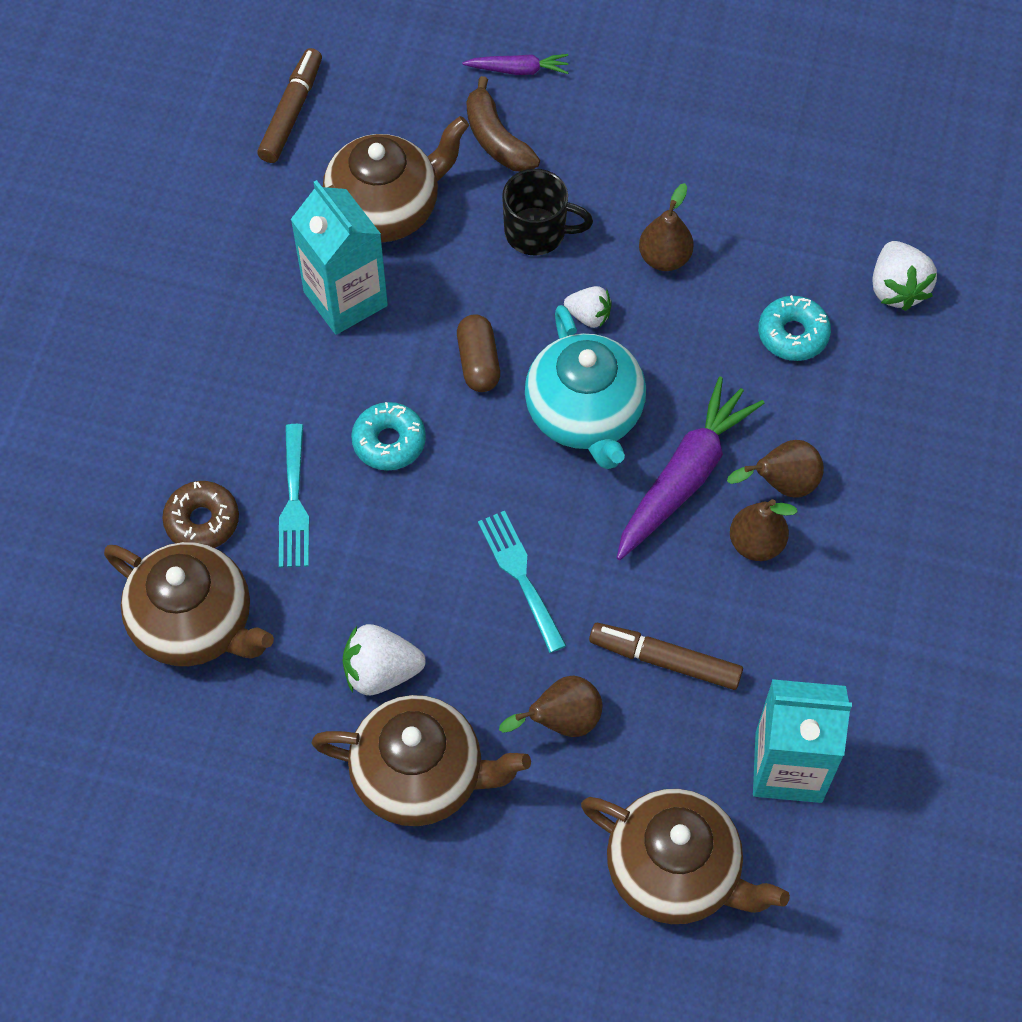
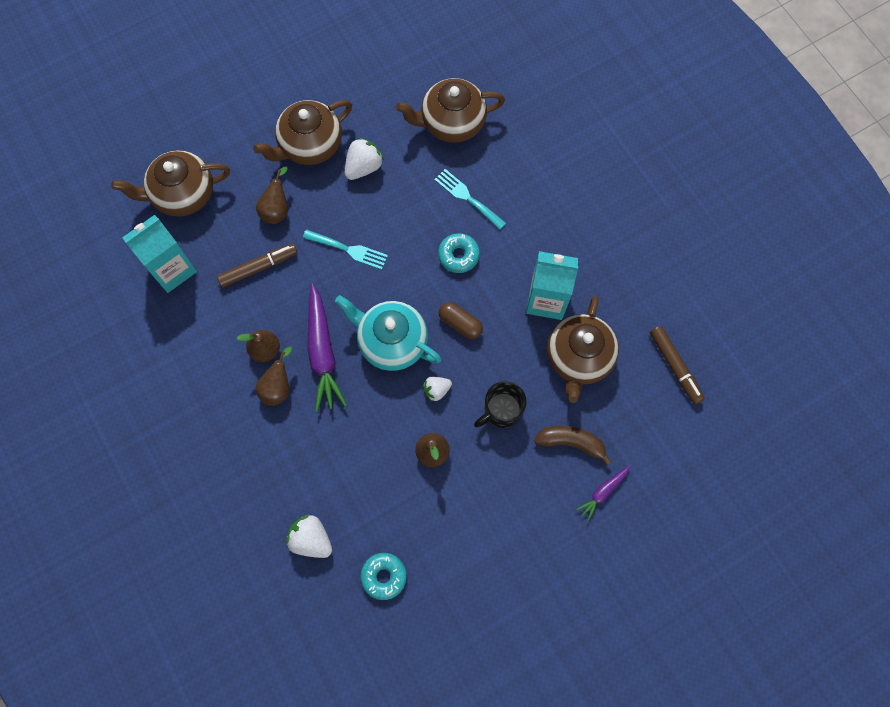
camera: 135 degrees right, 10 degrees up
(202, 521) = (493, 159): brown donut -> none
(793, 334) = (338, 467): turquoise donut -> turquoise donut (384, 576)

